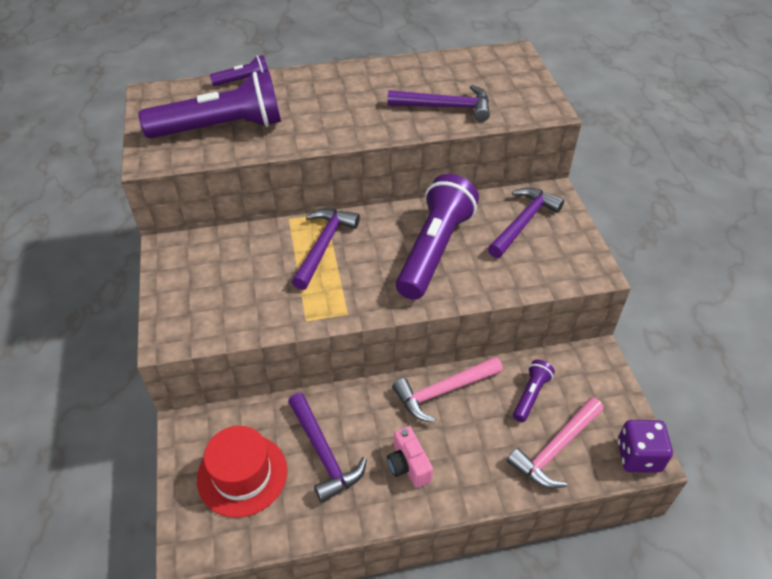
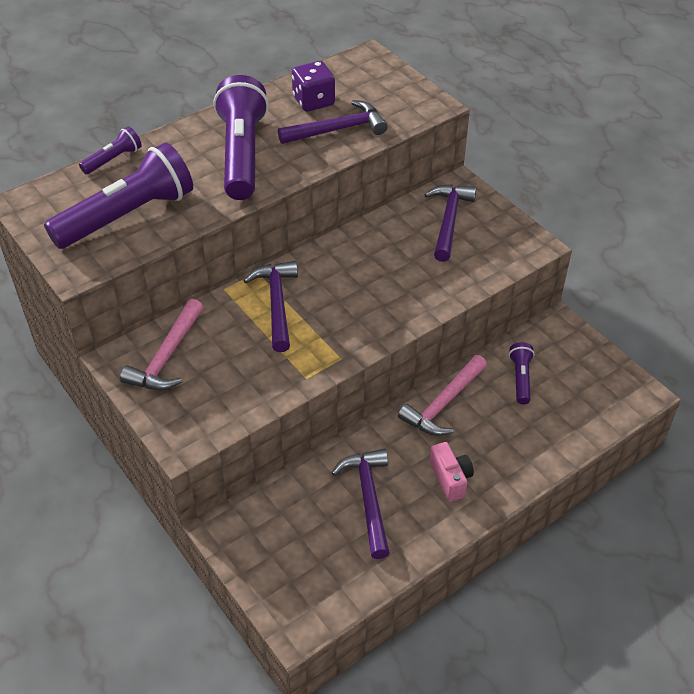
camera: 25 degrees left, 0 degrees up
(242, 474) = (305, 547): red hat -> none
(323, 453) = (369, 499): purple hammer -> purple hammer turned 135 degrees counterclockwise
(408, 465) = (450, 478): pink camera -> pink camera turned 150 degrees counterclockwise
(434, 249) = (384, 272): purple flashlight -> purple flashlight (242, 154)
(555, 449) = (565, 415): pink hammer -> pink hammer (167, 356)
(638, 456) = (634, 395): purple dice -> purple dice (313, 101)

